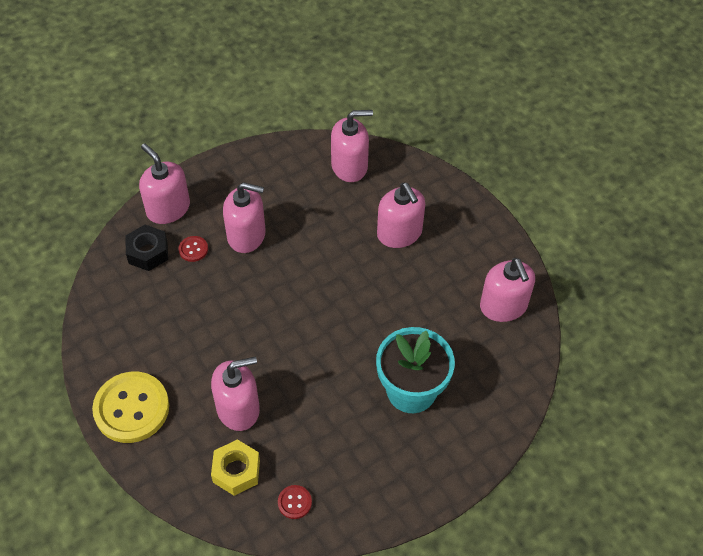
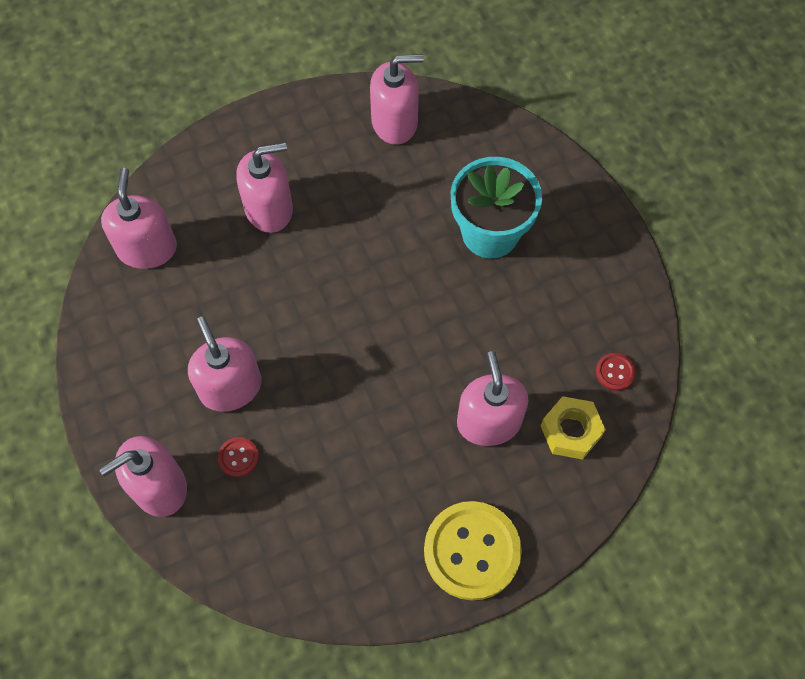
camera: 80 degrees left, 10 degrees up
(148, 252) = (230, 518): black nut -> none
(246, 235) = (230, 387): pink soap dispenser -> pink soap dispenser turned 45 degrees counterclockwise

